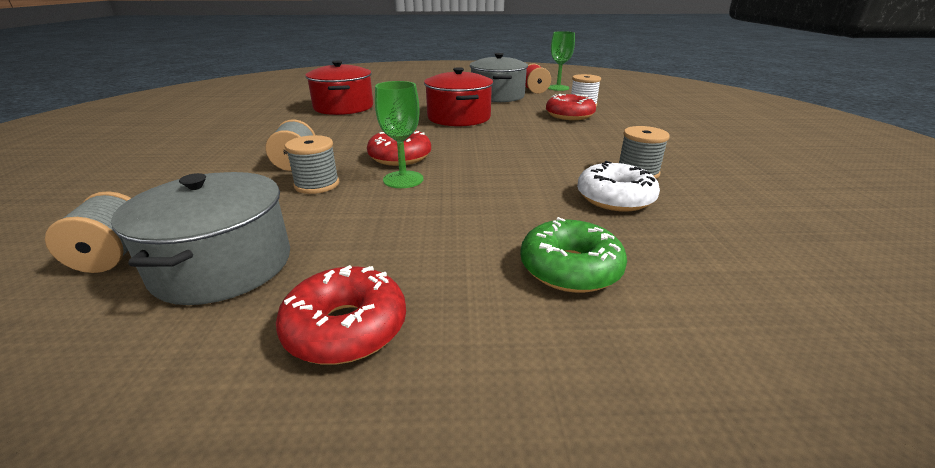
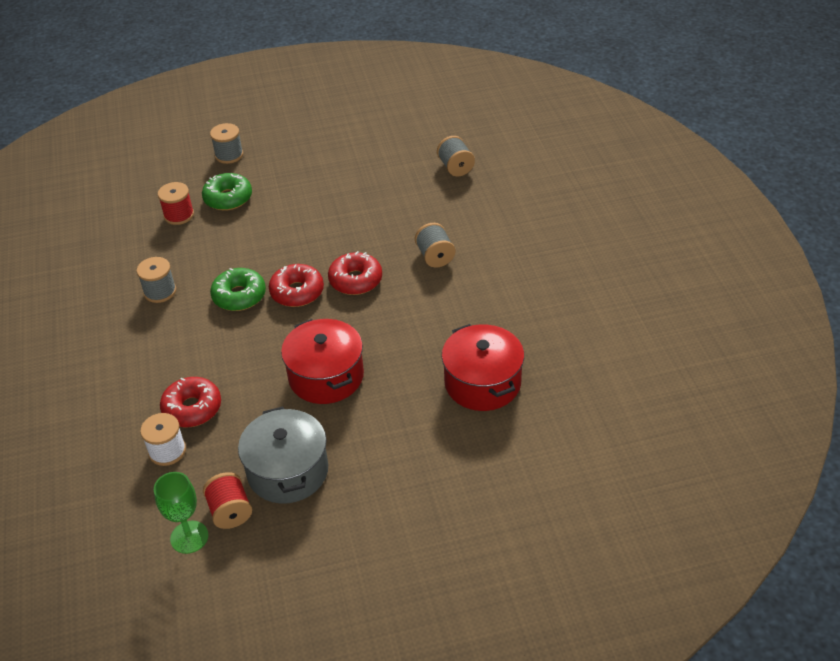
camera: 170 degrees right, 15 degrees up
(223, 265) = (396, 172): grey pot -> none
(317, 184) = (398, 235): grey spool -> grey spool (229, 155)
(346, 328) = (320, 158): red donut -> red donut (297, 292)
(403, 179) = (339, 251): green goblet -> none
(536, 160) = (239, 296): none -> green donut
(615, 198) = (188, 256): white donut -> none
(661, 253) = (179, 215): none -> red spool

